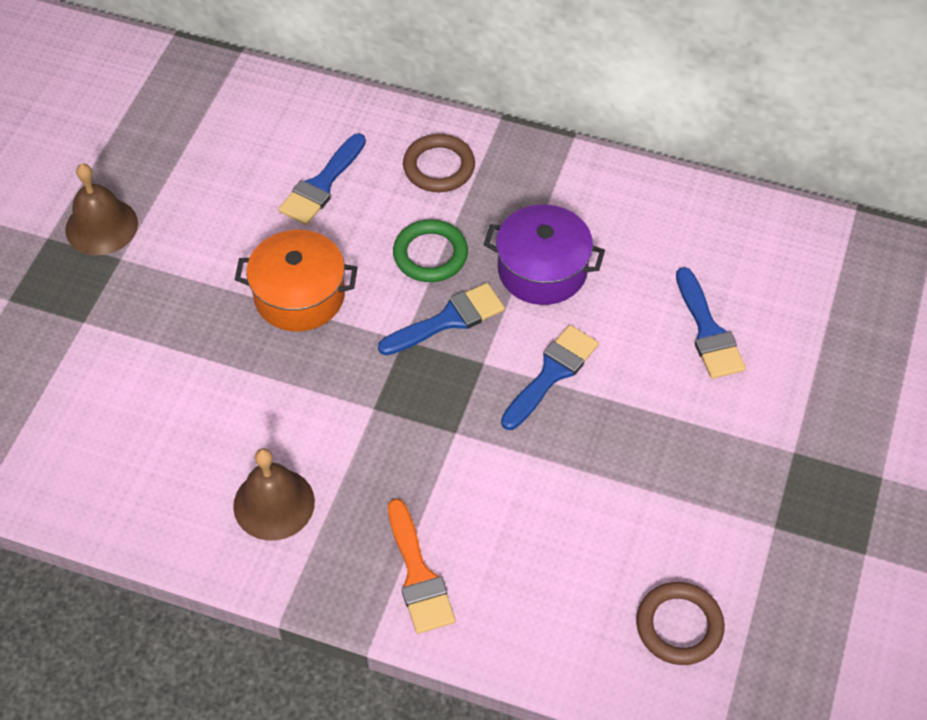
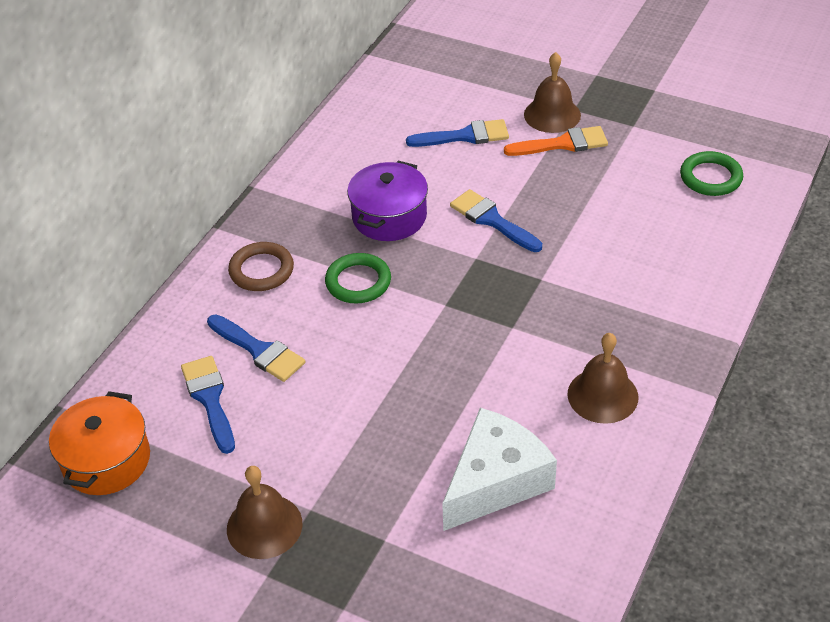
camera: 80 degrees left, 10 degrees down
(153, 408) = (495, 481): none -> white cheese
(299, 295) = (385, 371): orange pot -> orange pot (106, 460)
(418, 575) = (671, 308): orange brush -> orange brush (563, 144)
(448, 320) = (429, 275): blue brush -> blue brush (210, 399)
(679, 626) = (710, 177): brown ring -> green ring
(775, 426) = (552, 114): none -> brown bell

